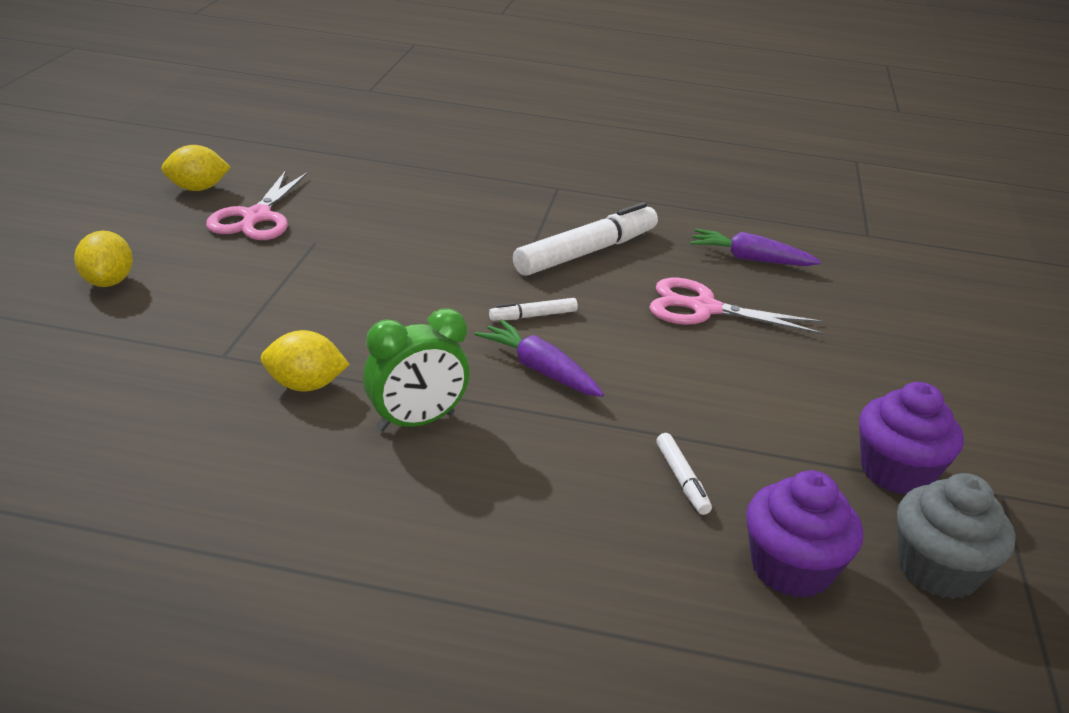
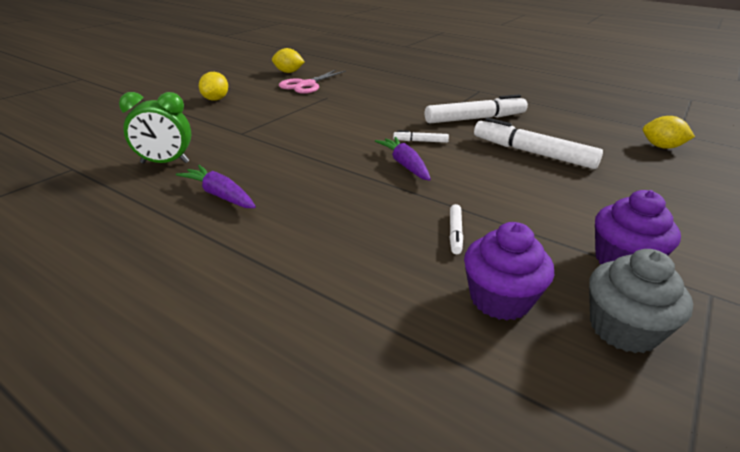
camera: 25 degrees right, 0 degrees up
(305, 385) = (269, 151): yellow lemon -> yellow lemon (661, 147)
(416, 422) = (313, 176): green clock -> green clock (165, 163)
(703, 308) = (532, 153): pink scissors -> white marker
(750, 259) = (582, 135): purple carrot -> purple carrot (220, 195)

